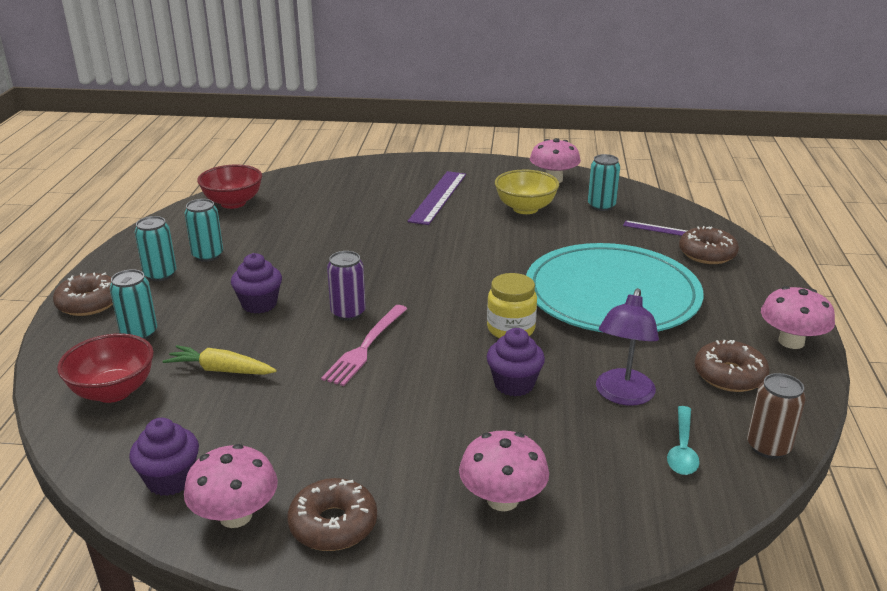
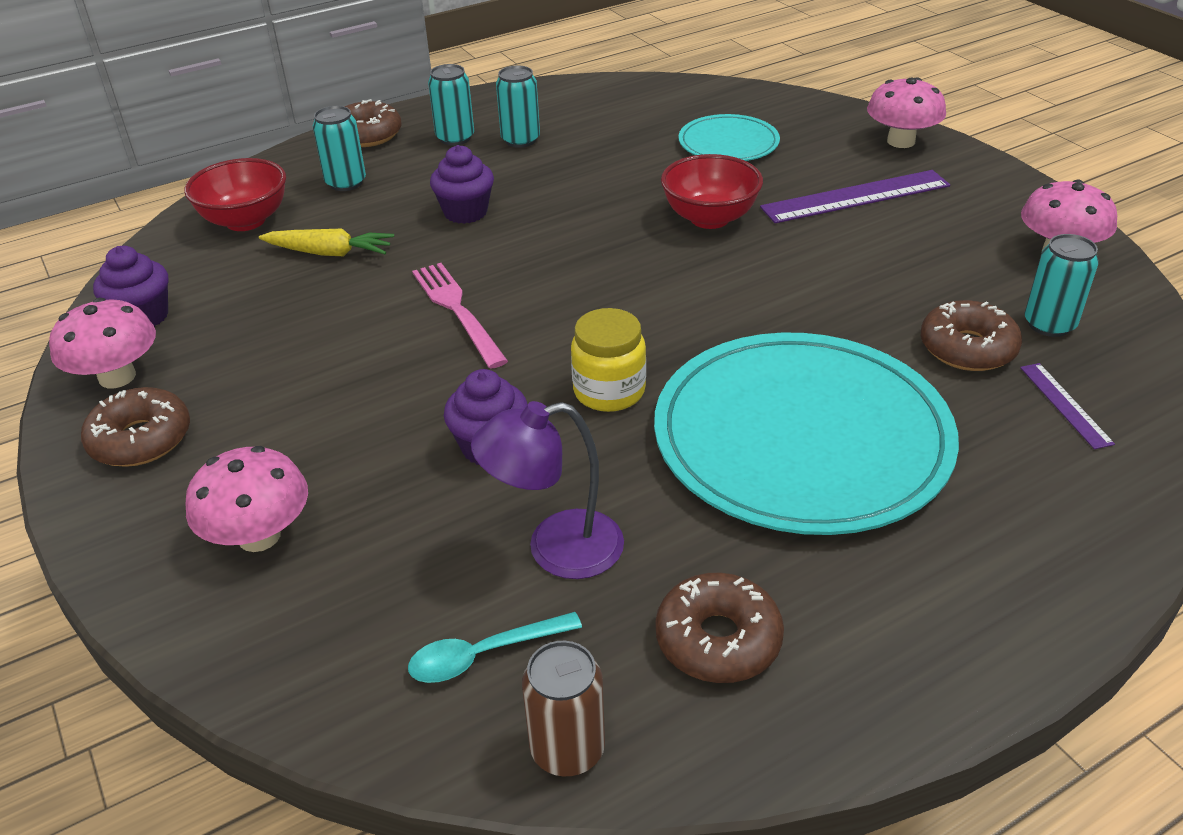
camera: 55 degrees right, 10 degrees up
(221, 370) = (329, 253): yellow carrot -> yellow carrot turned 120 degrees clockwise
(233, 203) = (641, 97): red bowl -> red bowl (709, 218)
(330, 203) = (728, 143): none -> turquoise plate
(348, 313) = (511, 268): purple can -> none
(365, 347) = (458, 311): pink fork -> pink fork turned 75 degrees clockwise
(525, 208) = (933, 268): yellow bowl -> none
(707, 254) = (1061, 484): brown donut -> brown donut (967, 348)
(791, 341) = (902, 681): pink mushroom -> pink mushroom (901, 141)

